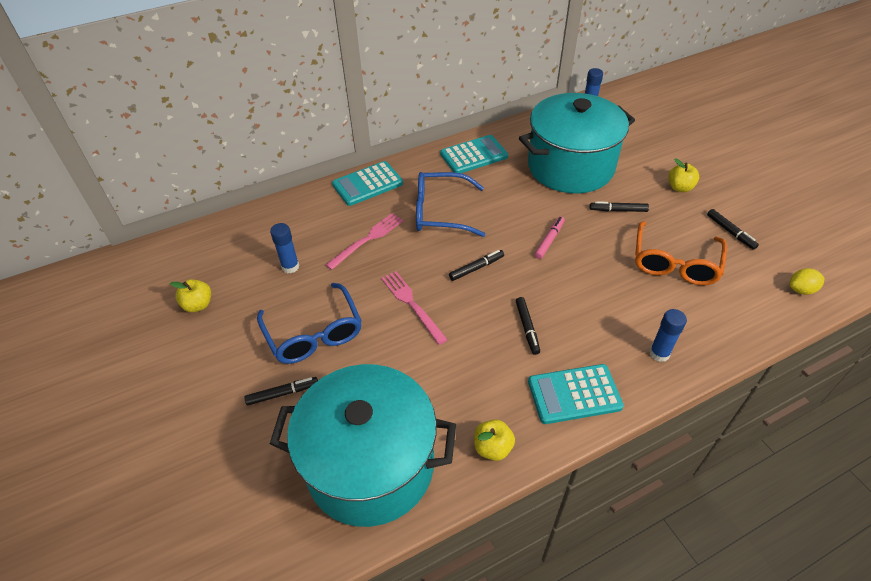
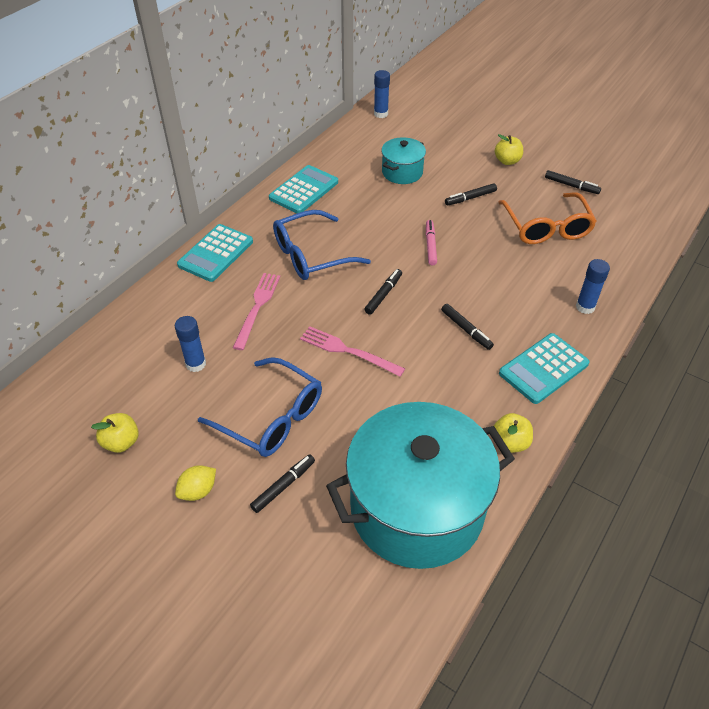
camera: 30 degrees left, 0 degrees up
(570, 167) = (402, 172): turquoise pot -> turquoise pot, size x0.46
(801, 290) = (652, 214): yellow lemon -> yellow lemon (198, 491)

